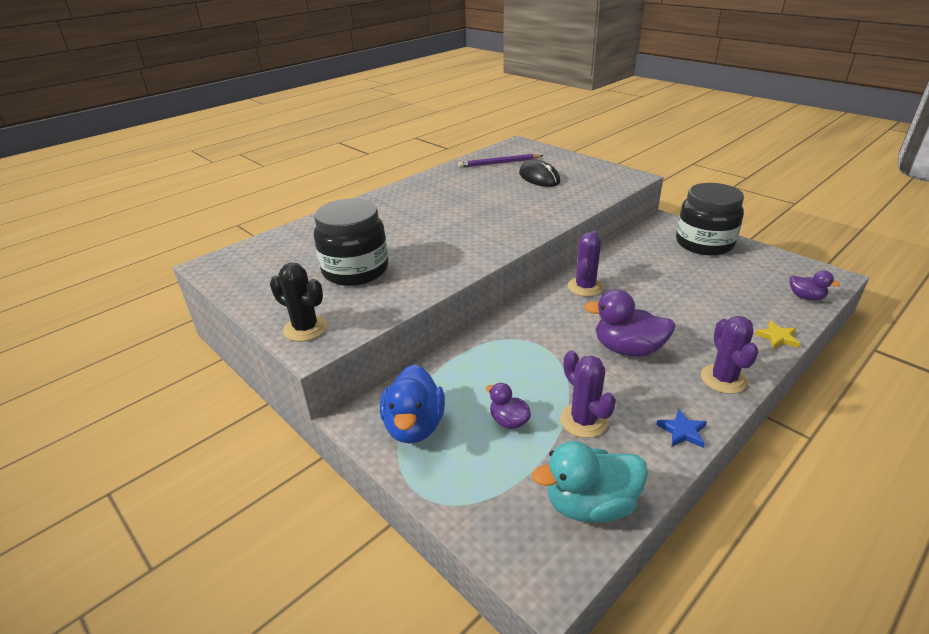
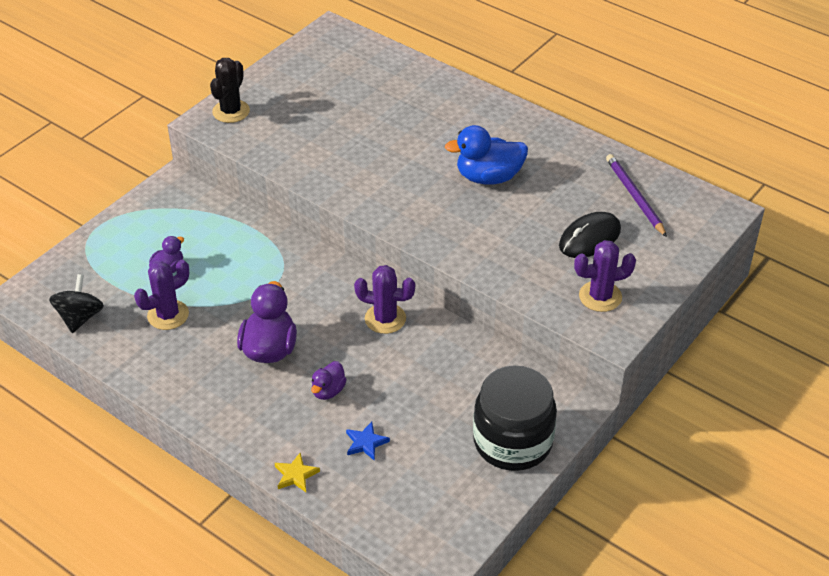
camera: 80 degrees right, 10 degrees up
(355, 270) = (328, 120): black jar -> none
(414, 426) = (163, 215): blue duck -> blue duck (488, 177)
(590, 505) = (80, 317): turquoise duck -> black spinning top
(682, 431) = (154, 378): blue star -> blue star (366, 443)
(723, 379) = (224, 417): purple cactus -> purple cactus (600, 296)
(806, 297) = (383, 522): purple duck -> purple duck (328, 391)

